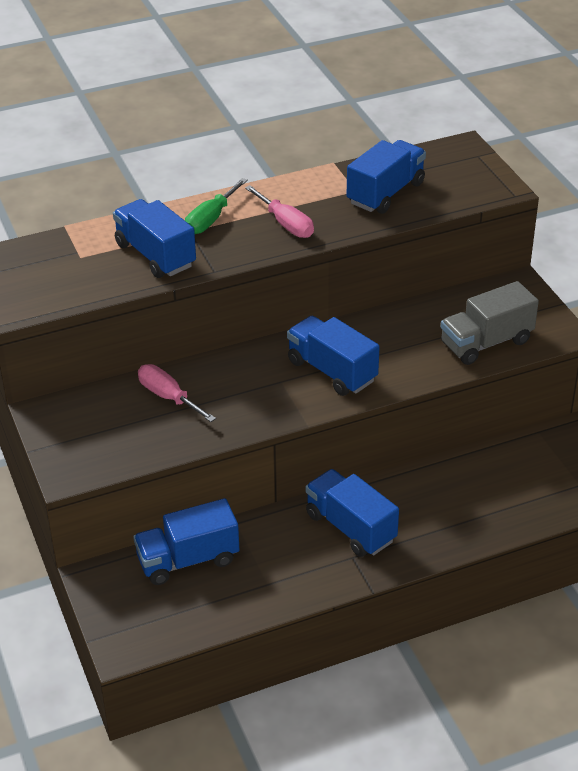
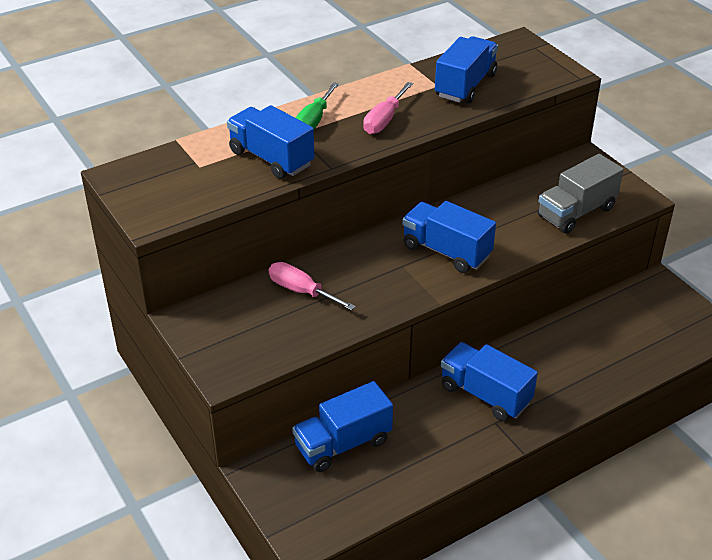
camera: 10 degrees left, 0 degrees up
(286, 224) = (384, 120): pink screwdriver -> pink screwdriver turned 75 degrees clockwise

